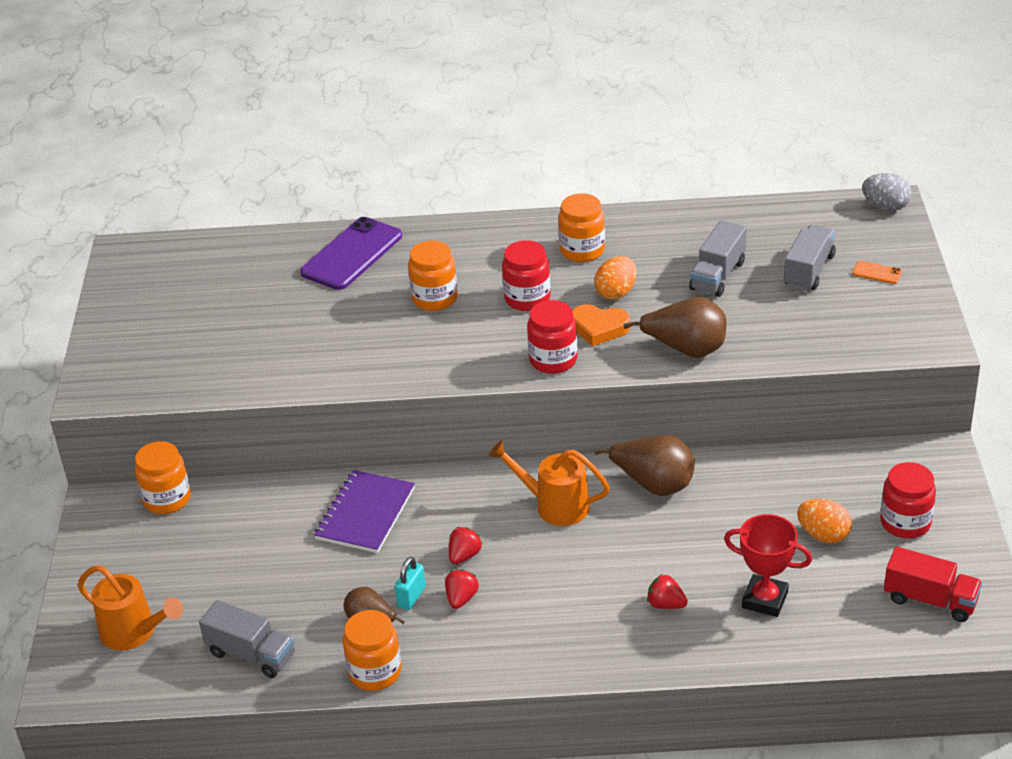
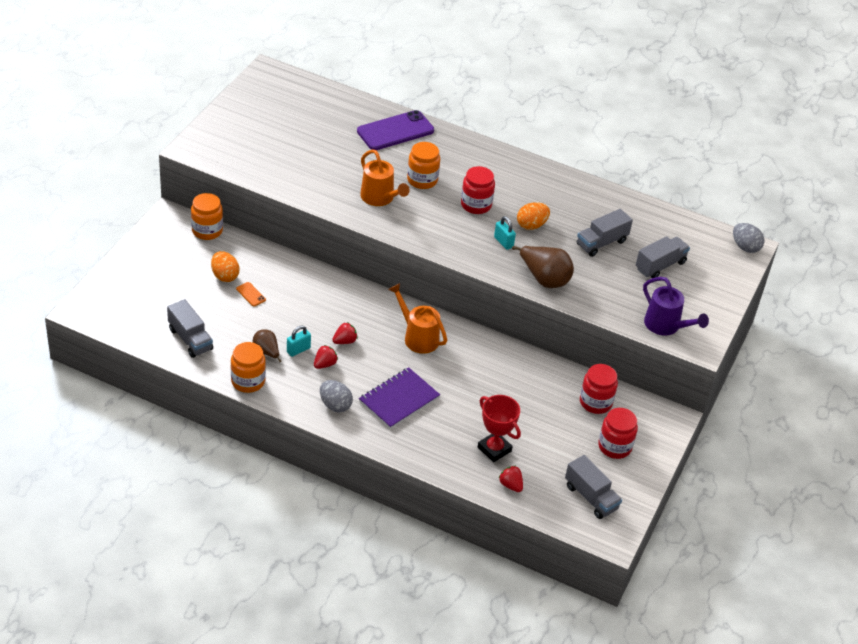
camera: 20 degrees right, 5 degrees up
(135, 632) = (138, 297): orange watering can -> orange watering can (380, 198)
(365, 514) = (308, 291): purple notebook -> purple notebook (399, 399)
(517, 645) = (335, 405): none -> grey egg
(553, 360) = (461, 249): red jar -> red jar (595, 402)
(582, 250) = (532, 190): orange jar -> none
(599, 328) = (503, 242): orange heart -> turquoise padlock
(653, 484) = (484, 352): brown pear -> none
(666, 604) = (435, 424): red strawberry -> red strawberry (510, 485)
(823, 535) = (559, 430): orange egg -> orange egg (225, 276)
(877, 273) = (702, 286): orange phone -> orange phone (251, 294)
(877, 338) = (666, 326): none -> purple watering can
(930, 600) = (591, 497): red truck -> grey truck

